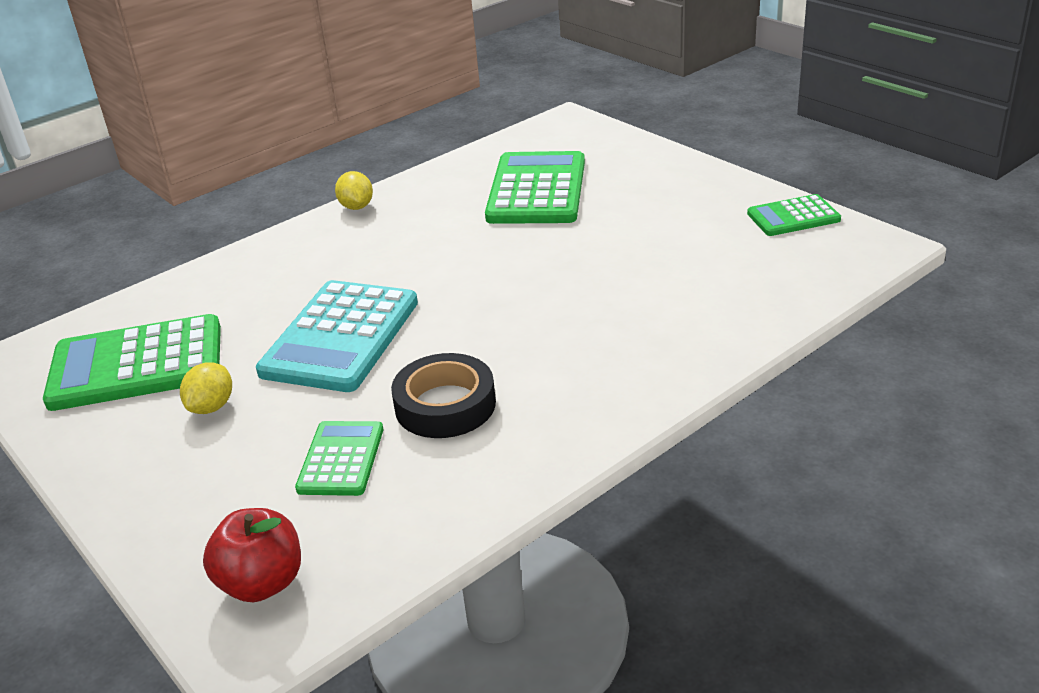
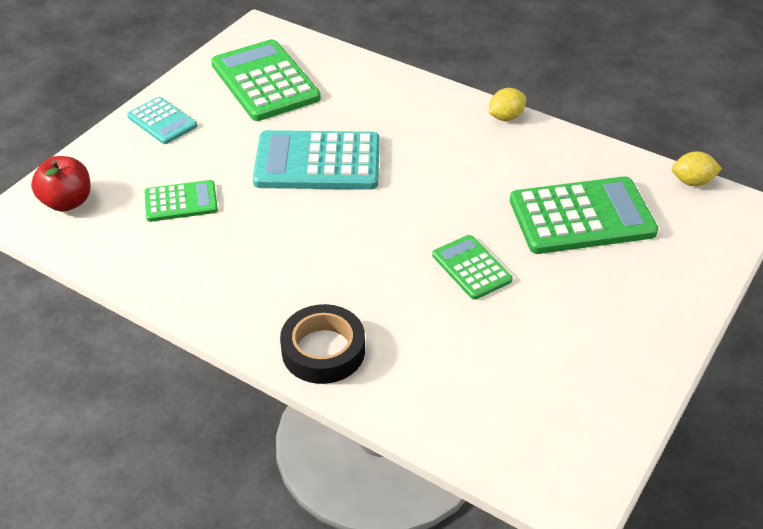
camera: 70 degrees right, 10 degrees up
(143, 468) = (162, 121): none -> turquoise calculator
(212, 406) = (226, 128): yellow lemon -> yellow lemon (692, 182)
(445, 405) = (246, 236): black tape -> black tape (323, 350)
(793, 217) = (607, 415): green calculator -> green calculator (471, 268)

